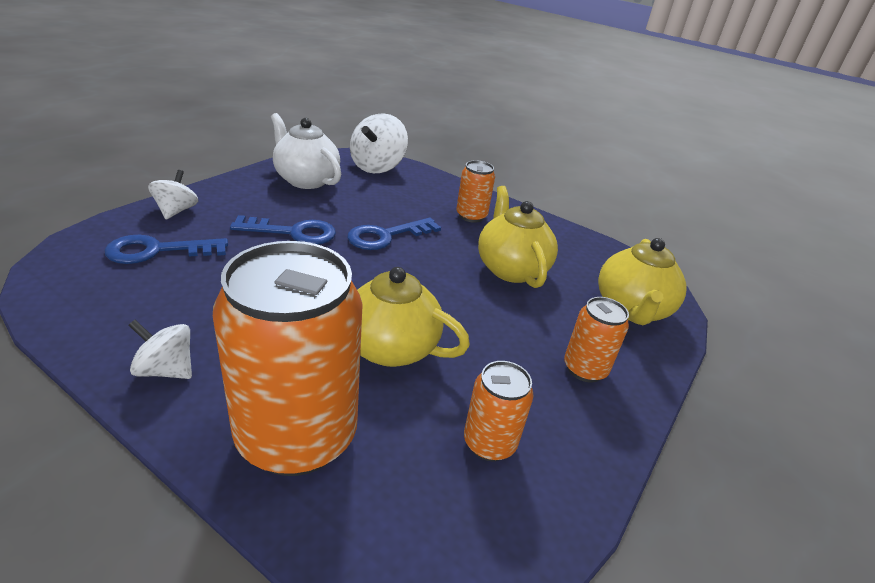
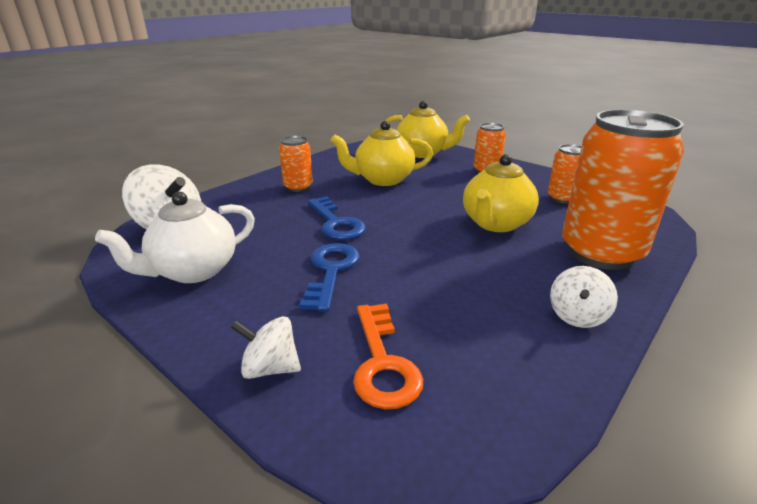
camera: 80 degrees left, 5 degrees down
(157, 251) = (383, 363): blue key -> orange key

